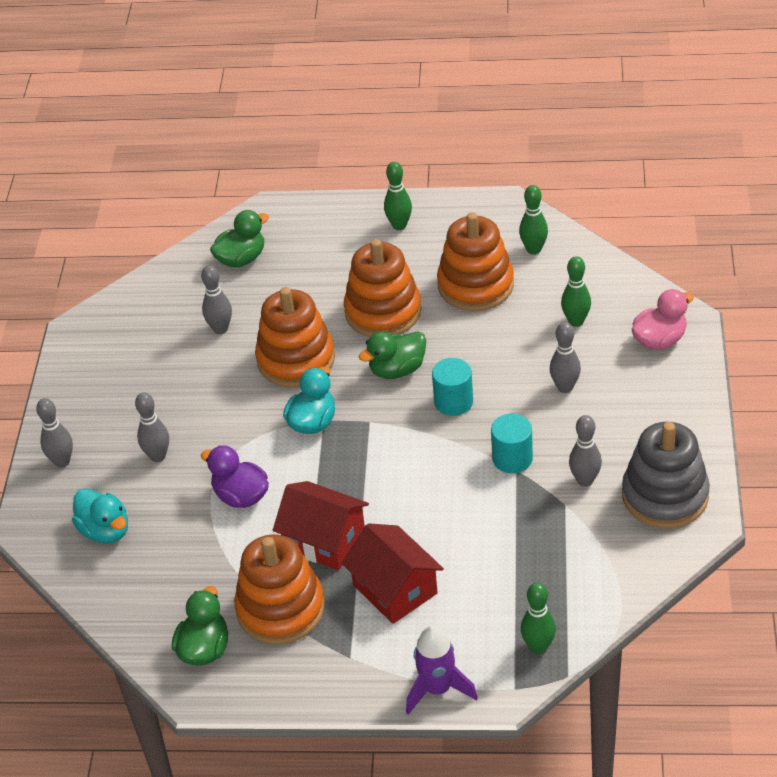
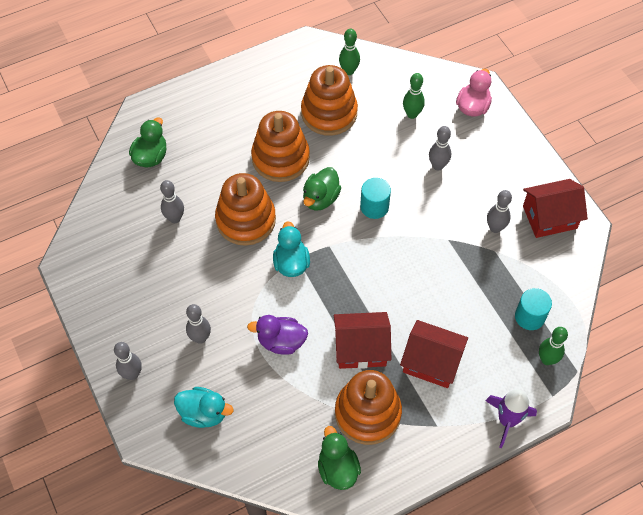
camera: 35 degrees left, 15 degrees up
(399, 225) = (245, 87): green bowling pin -> none
(512, 458) = (440, 232): turquoise cylinder -> turquoise cylinder (529, 316)
(665, 496) = (549, 217): grey stacking toy -> red house

